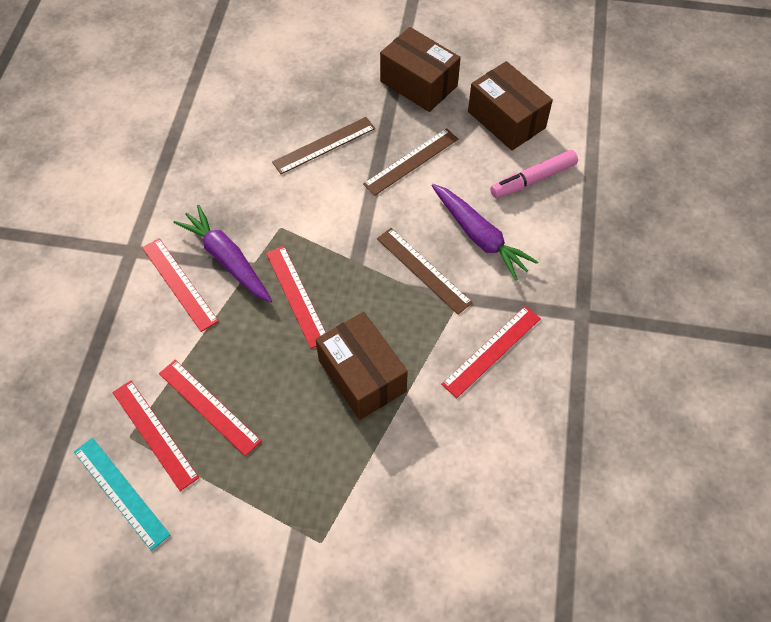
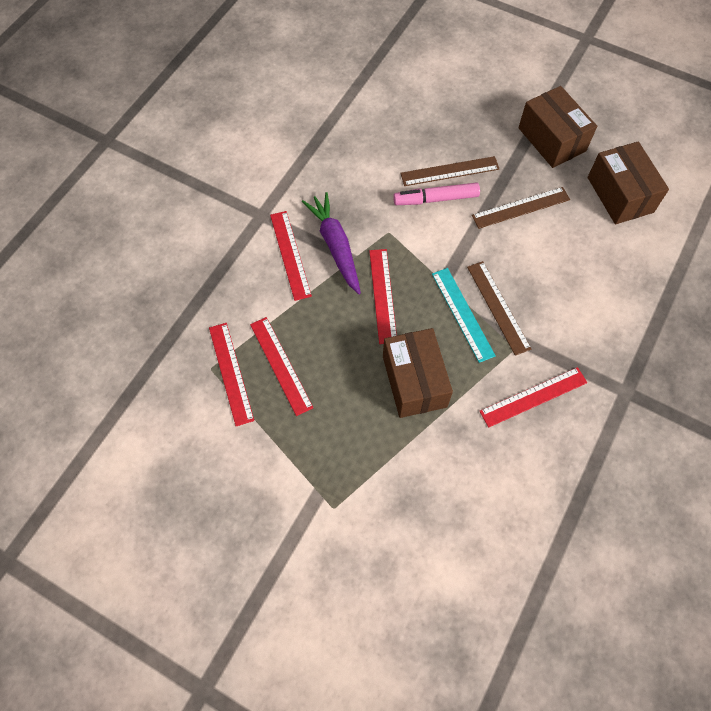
camera: 20 degrees right, 5 degrees up
(121, 492) = (190, 411): turquoise ruler -> turquoise ruler (462, 314)
(479, 236) = (558, 293): purple carrot -> none
(533, 179) = (625, 256): pink marker -> pink marker (436, 199)

